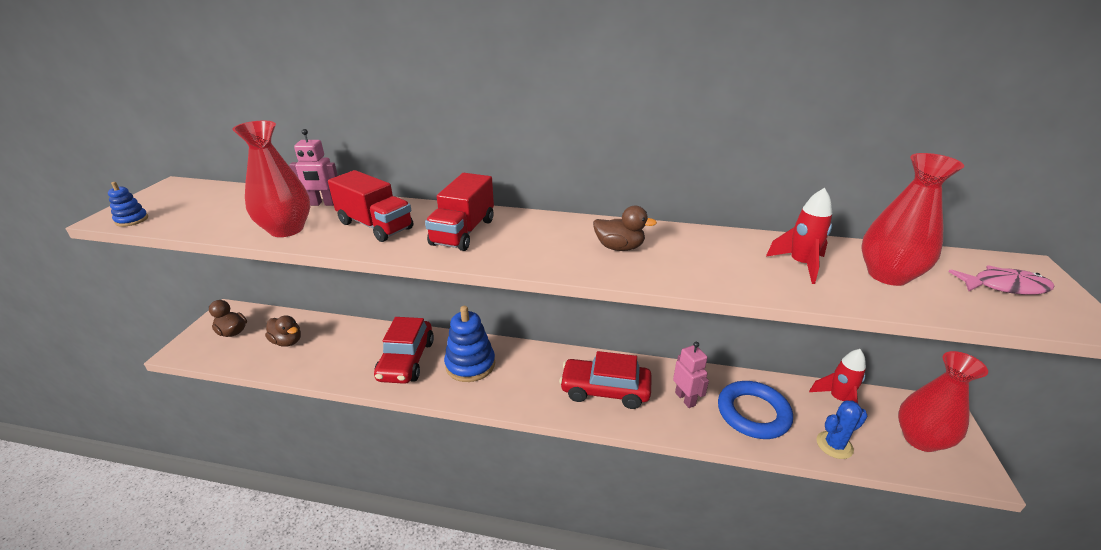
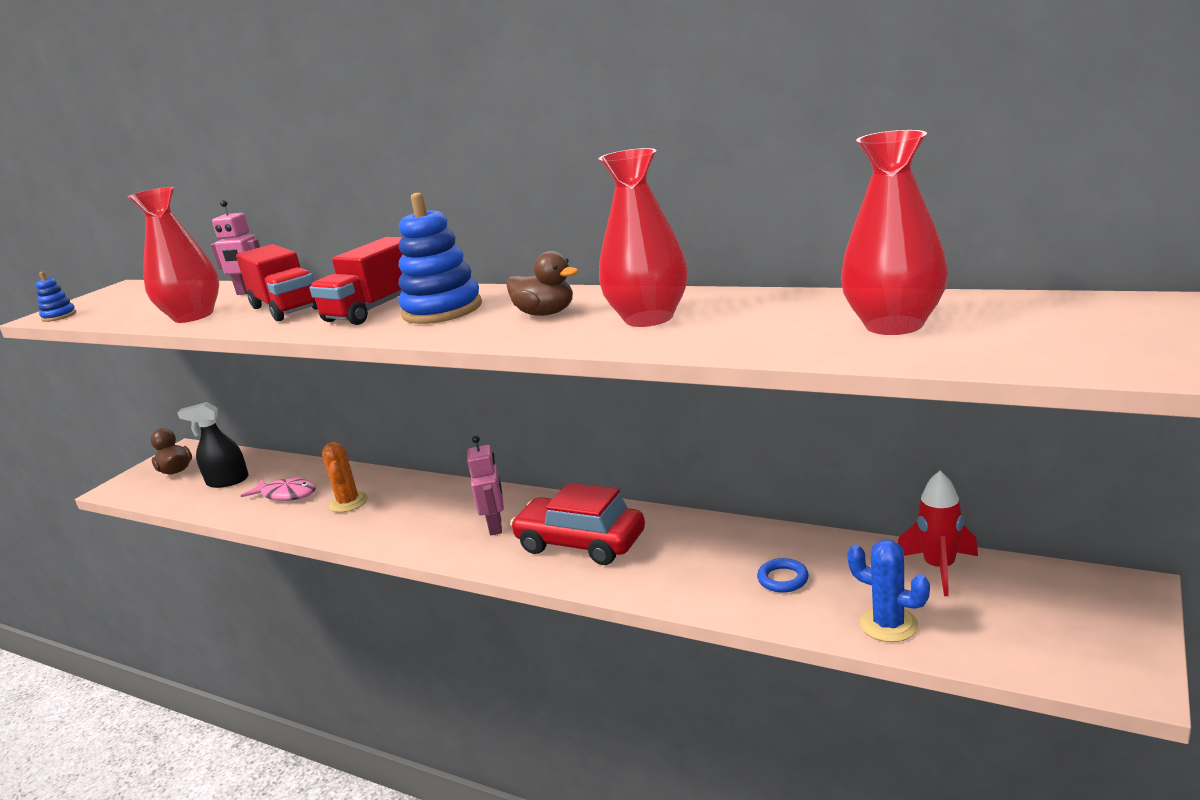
camera: 20 degrees right, 10 degrees down
(287, 341) = (227, 481): brown duck -> black spray bottle
(406, 360) = (348, 502): red car -> orange cactus
(470, 364) = (422, 509): blue stacking toy -> blue stacking toy (442, 310)
(685, 399) = (690, 557): pink robot -> pink robot (496, 526)
(753, 413) = (783, 579): blue ring -> blue ring, size x0.45
(800, 265) = (773, 319): red rocket -> none
(834, 445) = (888, 624): blue cactus -> blue cactus turned 45 degrees clockwise
(920, 439) = (1050, 626): red vase -> red vase (648, 318)
(1004, 286) = (1074, 329): pink fish -> pink fish (286, 494)

